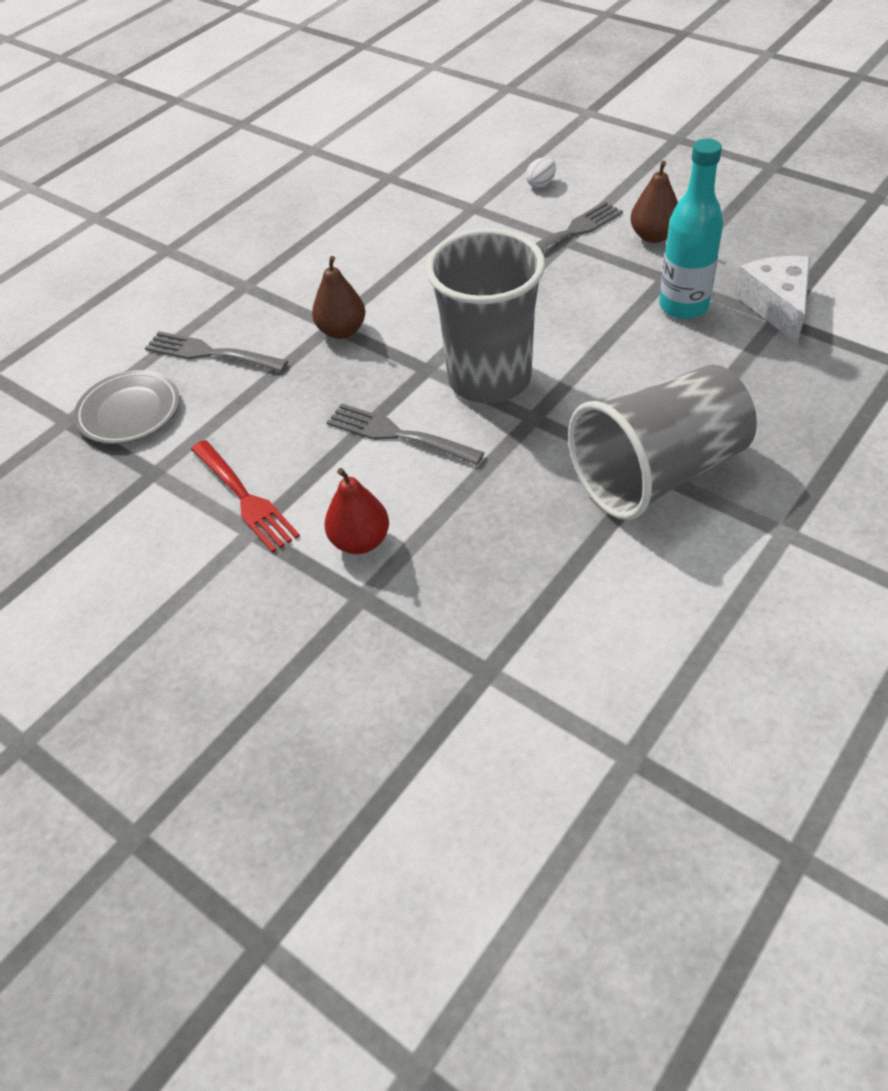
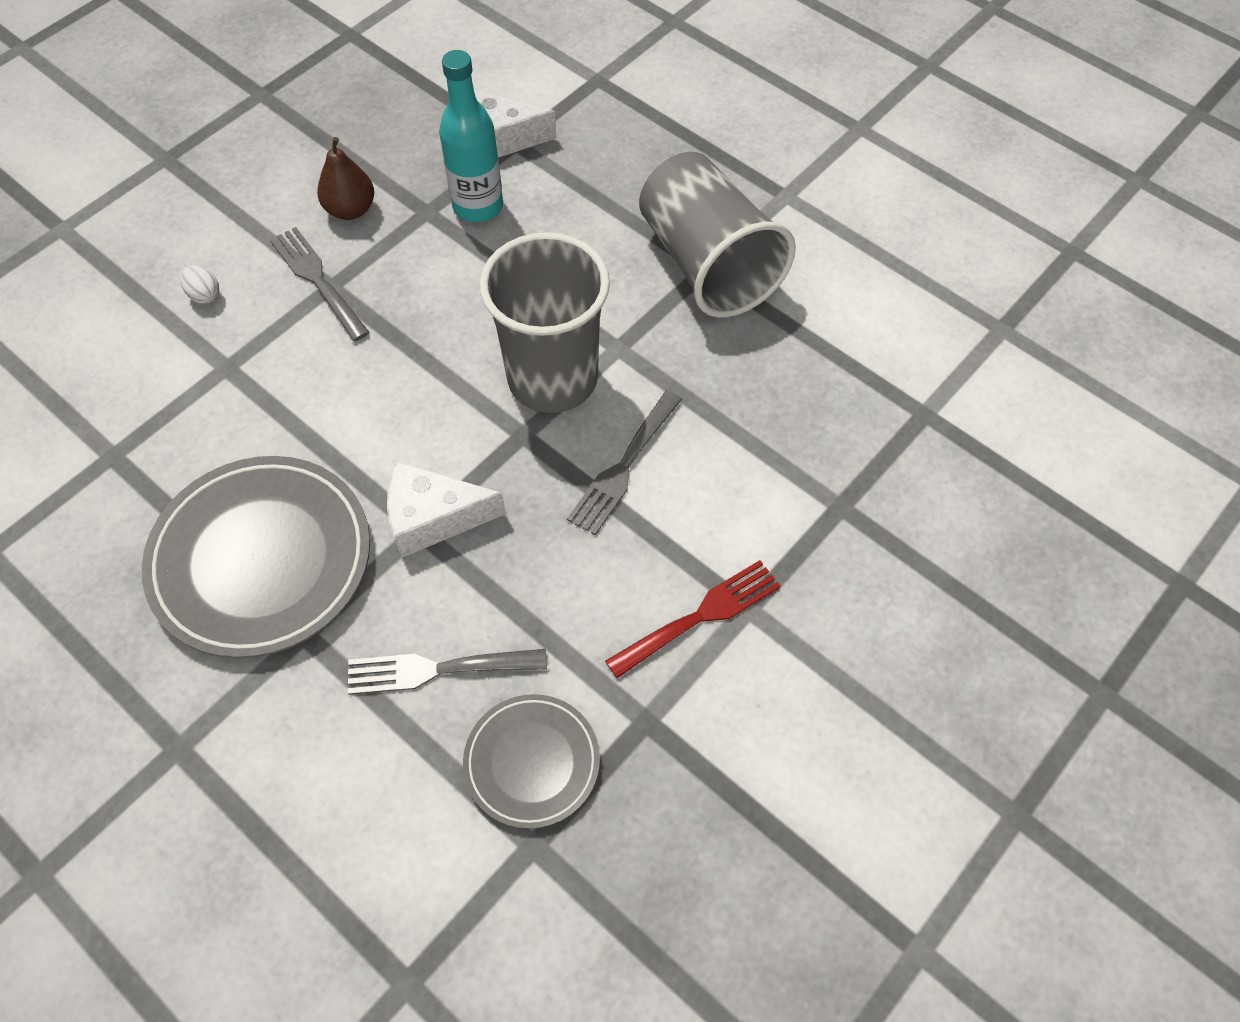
camera: 90 degrees left, 10 degrees up
(210, 353) = (438, 669): grey fork -> grey fork turned 60 degrees clockwise
(305, 256) = (261, 560): none -> grey plate
(342, 331) = (433, 518): brown pear -> white cheese
(360, 541) = (771, 506): red pear -> none

